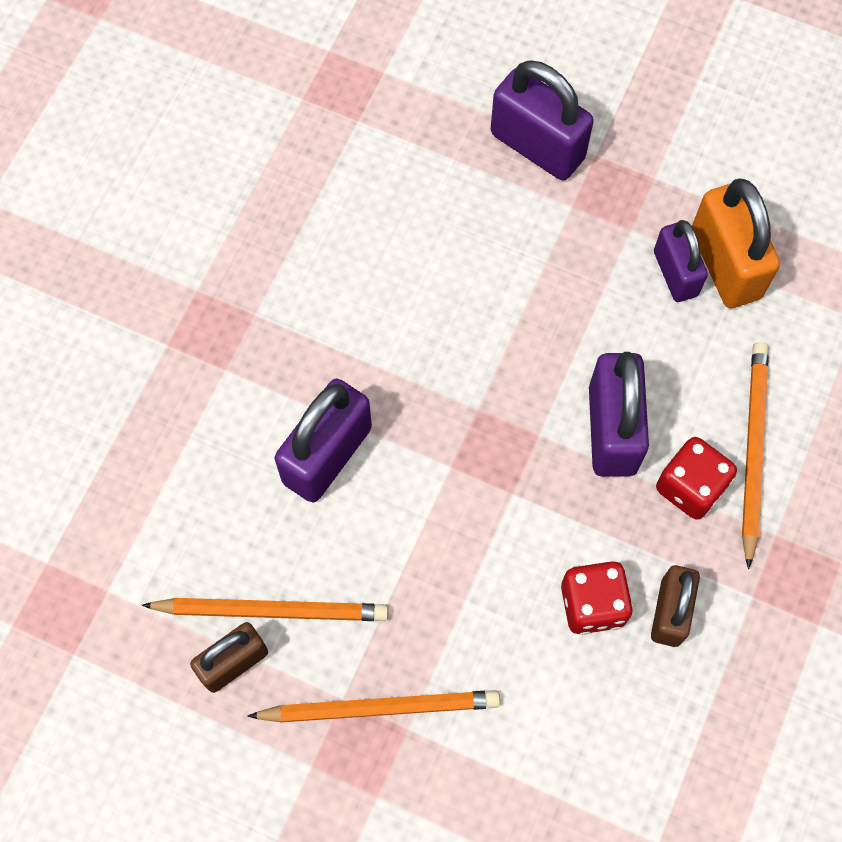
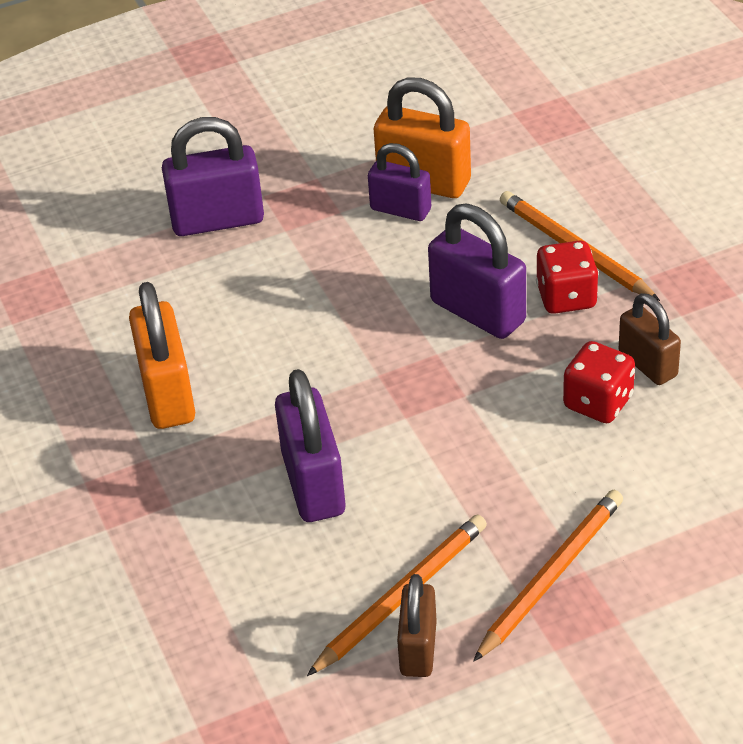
camera: 45 degrees left, 25 degrees down
(326, 272) = (167, 394): none -> orange padlock

